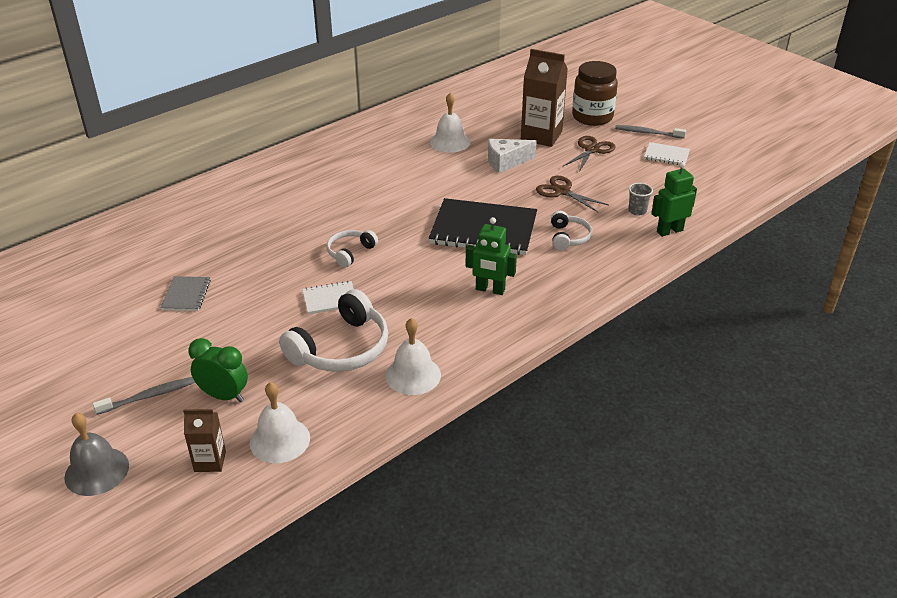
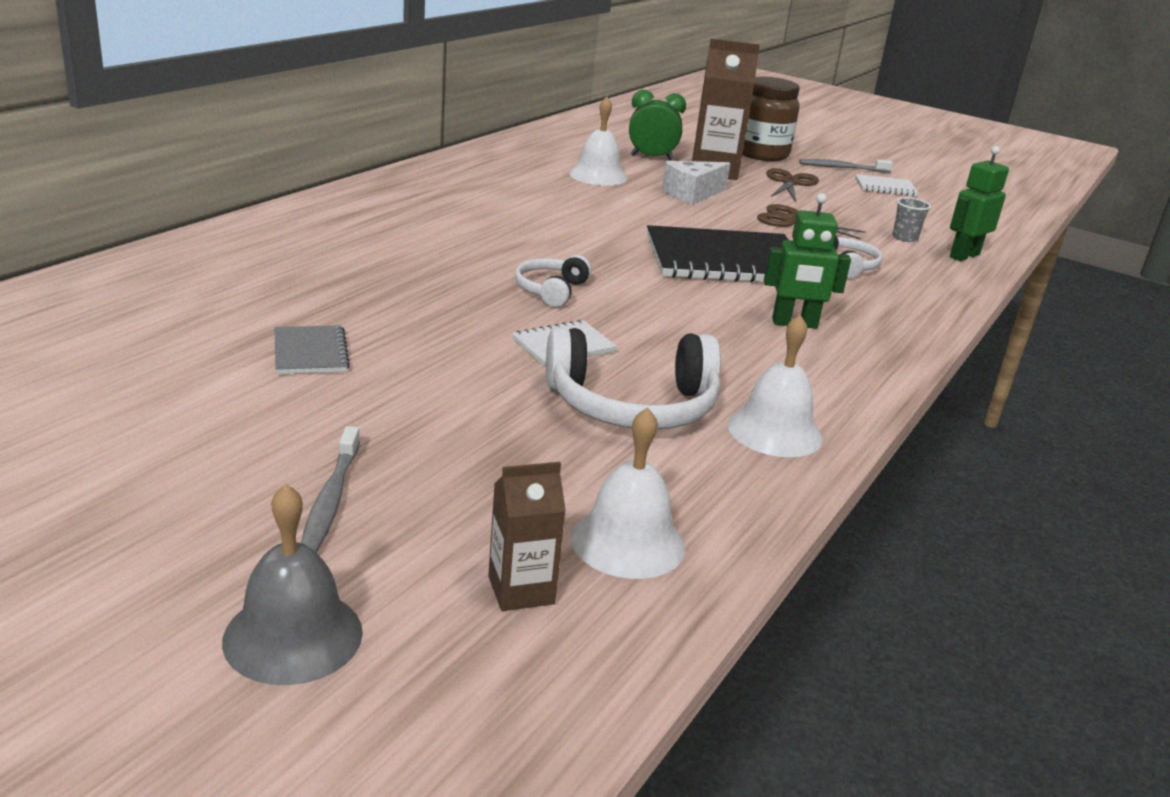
camera: 20 degrees left, 10 degrees down
(149, 396) = (330, 499): grey toothbrush -> grey toothbrush turned 135 degrees clockwise
(224, 396) = (476, 486): green clock -> green clock (651, 157)
(341, 348) = (632, 406): white headphones -> white headphones turned 60 degrees clockwise

